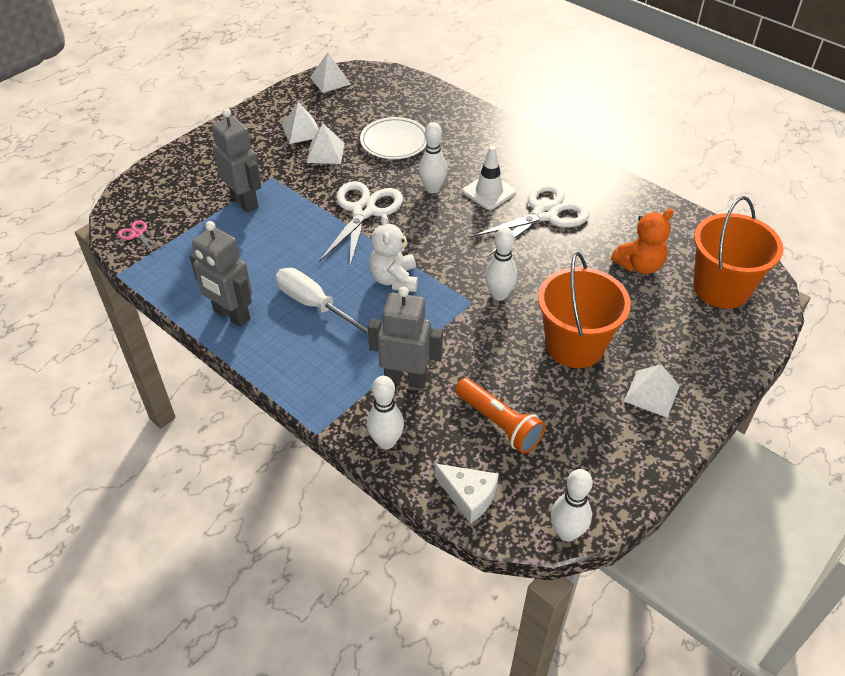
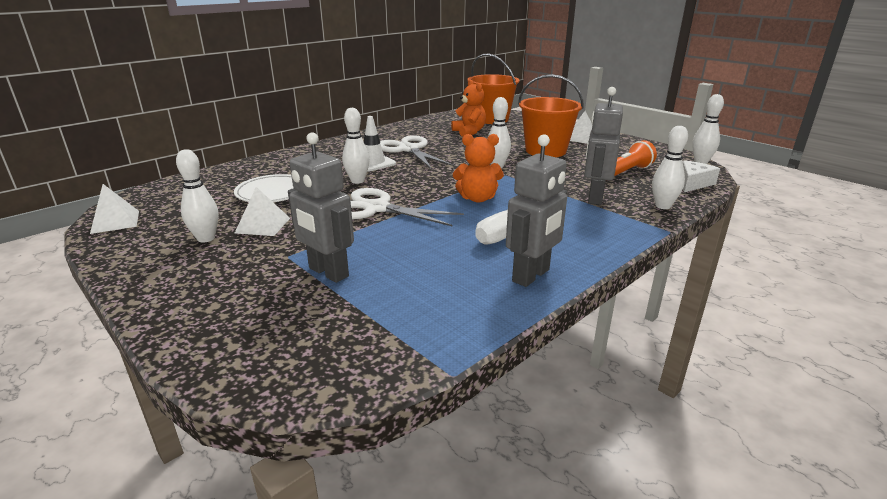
camera: 85 degrees left, 20 degrees down
(137, 234) = (362, 361): pink scissors -> none
(245, 202) = (328, 272): grey robot -> grey robot turned 105 degrees counterclockwise
(301, 131) = (206, 238): white pyramid -> white bowling pin
(394, 279) = (477, 198): white teddy bear -> orange teddy bear

